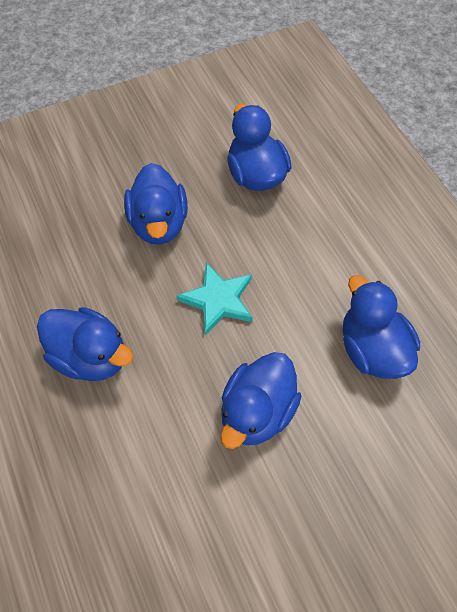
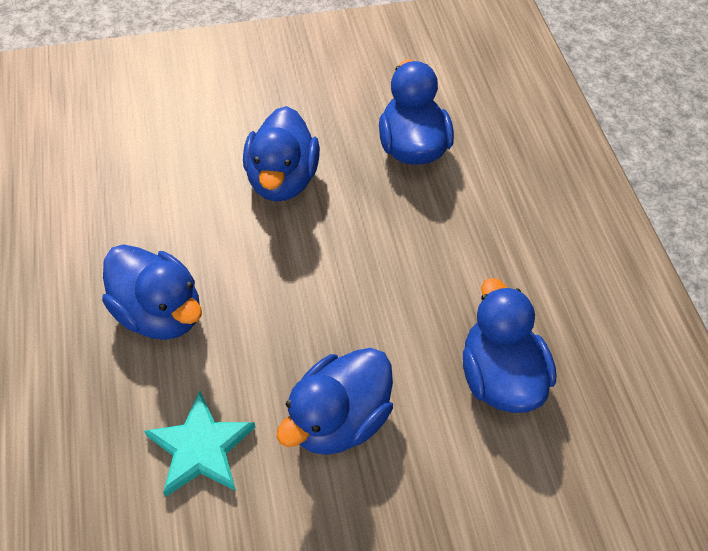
camera: 10 degrees right, 5 degrees down
(218, 300) = (327, 280): turquoise star -> turquoise star (201, 448)

